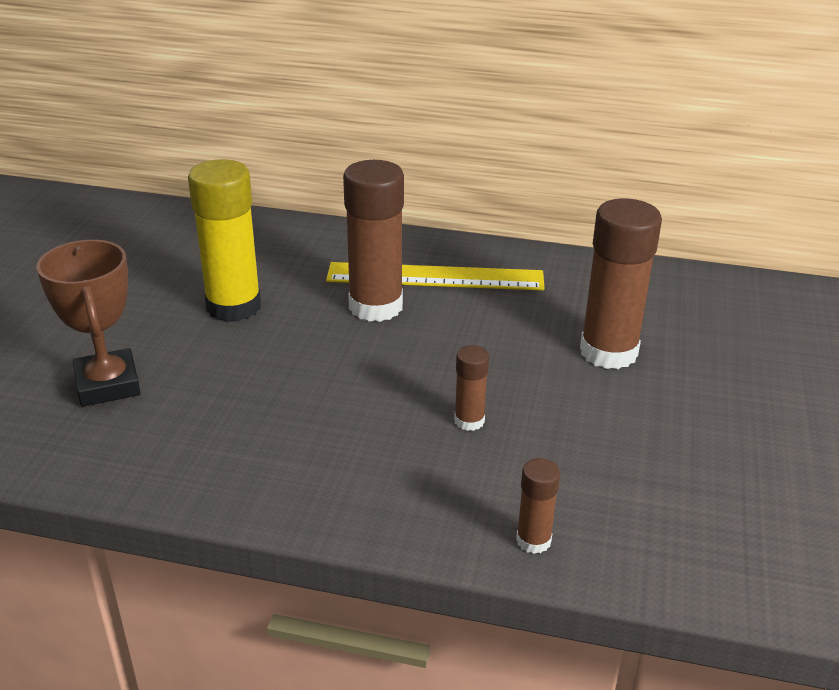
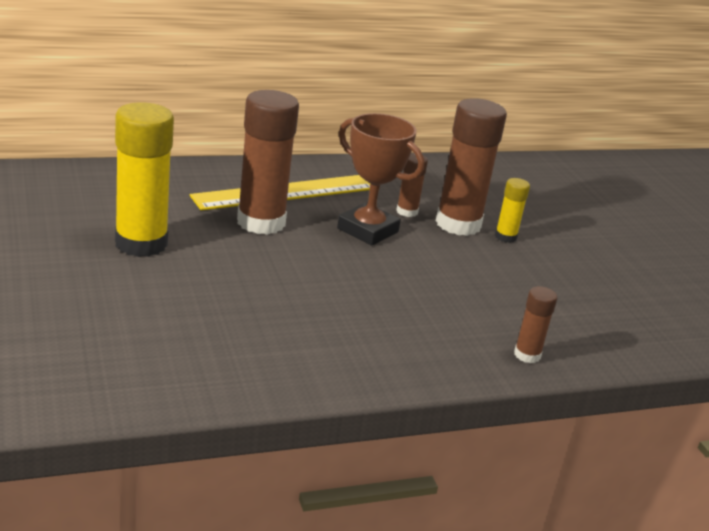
camera: 35 degrees left, 5 degrees down
(108, 384) = (95, 327): brown trophy -> brown trophy (367, 230)
(469, 421) = (412, 289): brown glue stick -> brown glue stick (407, 212)
(657, 380) = (505, 237): none -> yellow glue stick

